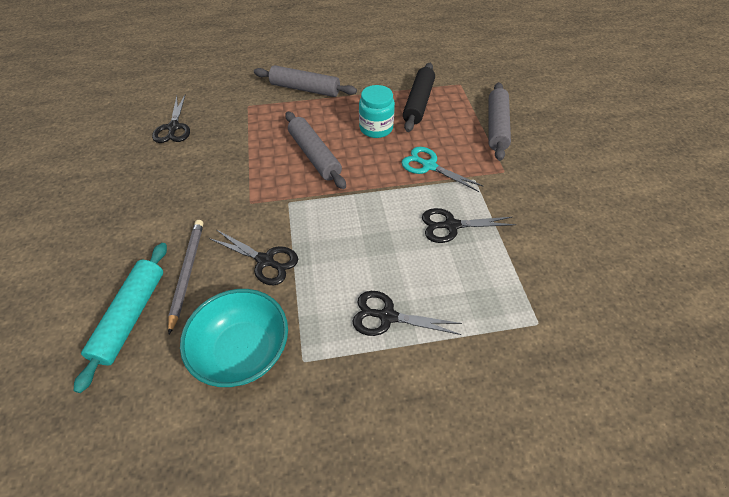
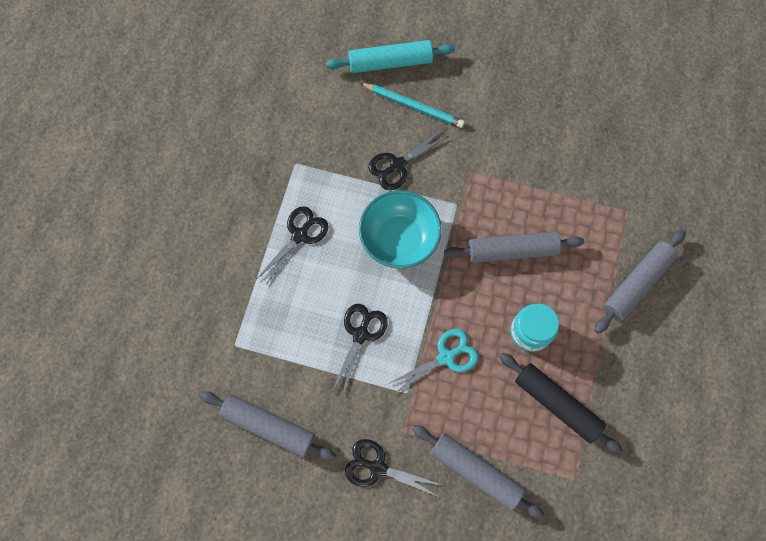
camera: 115 degrees right, 20 degrees up
(131, 316) = (390, 62): turquoise rolling pin -> turquoise rolling pin turned 45 degrees counterclockwise
(173, 128) = (615, 130): black scissors -> black scissors (377, 467)
(187, 272) = (413, 106): grey pencil -> turquoise pencil
(243, 351) = (324, 128): turquoise bowl -> turquoise bowl (399, 239)
(581, 259) = (268, 426): none -> grey rolling pin

